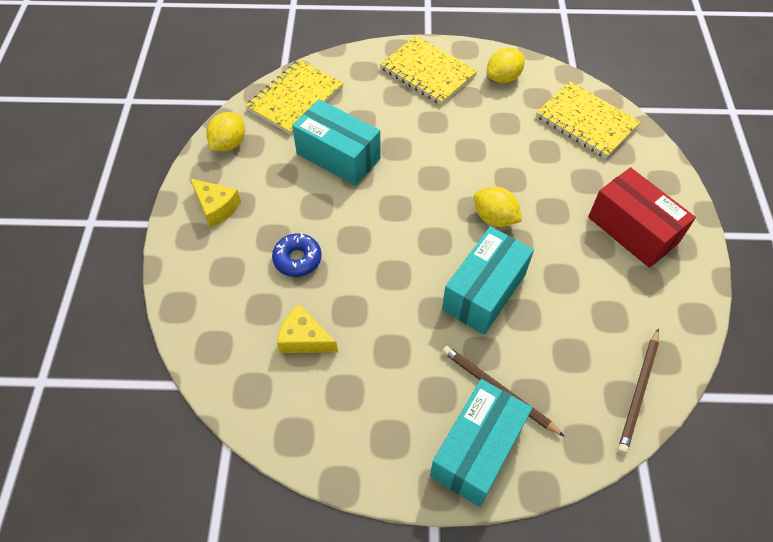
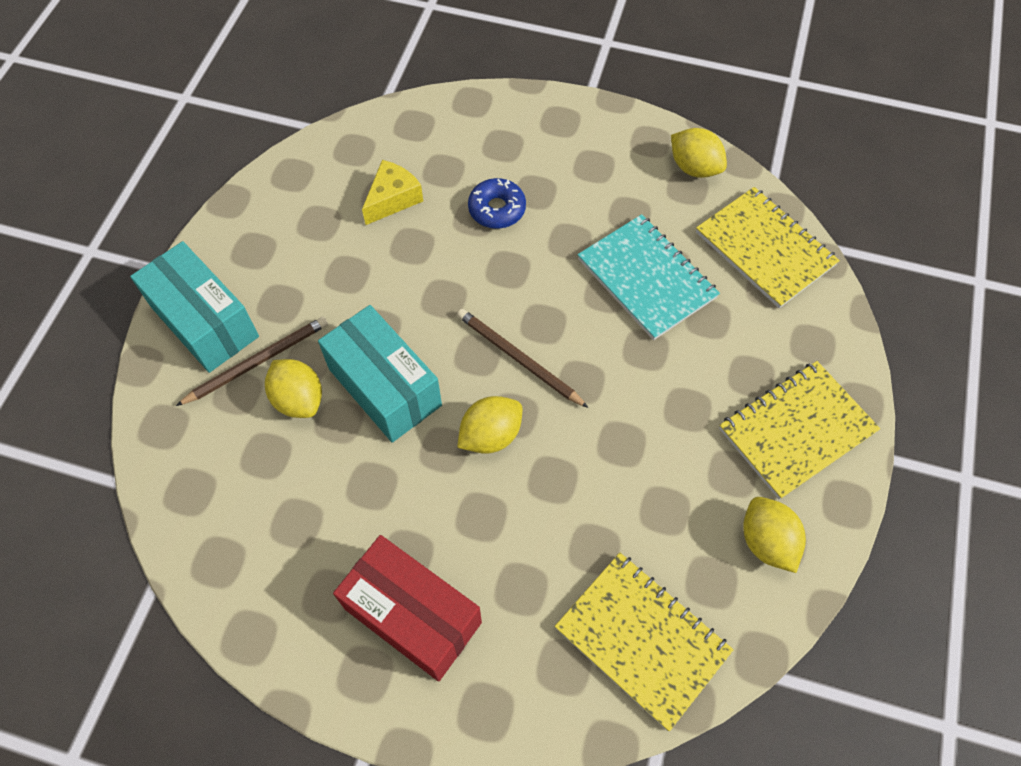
camera: 105 degrees right, 5 degrees up
(216, 207) = (595, 145): yellow cheese -> none
(338, 156) = (646, 278): turquoise box -> turquoise notebook
(518, 347) = (299, 399): none -> yellow lemon
(586, 121) = (642, 640): yellow notebook -> yellow notebook turned 75 degrees clockwise
(632, 230) = (413, 615): red box -> red box turned 60 degrees clockwise
(638, 392) = (188, 511): brown pencil -> brown pencil (518, 358)

